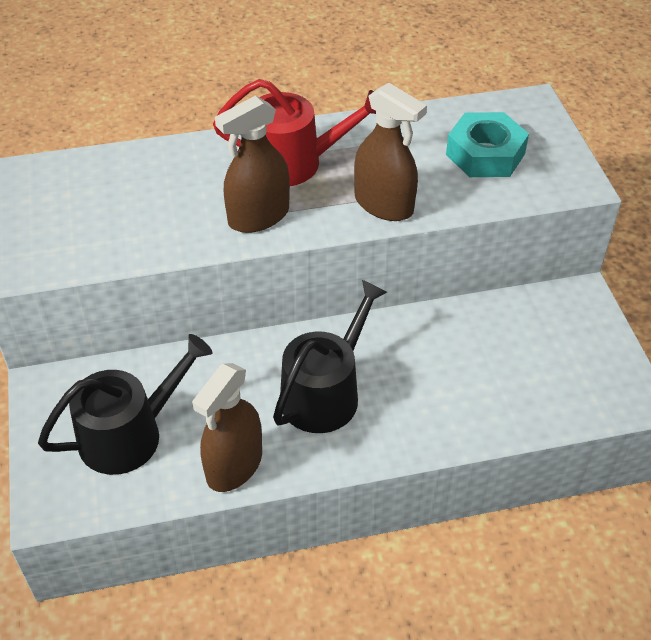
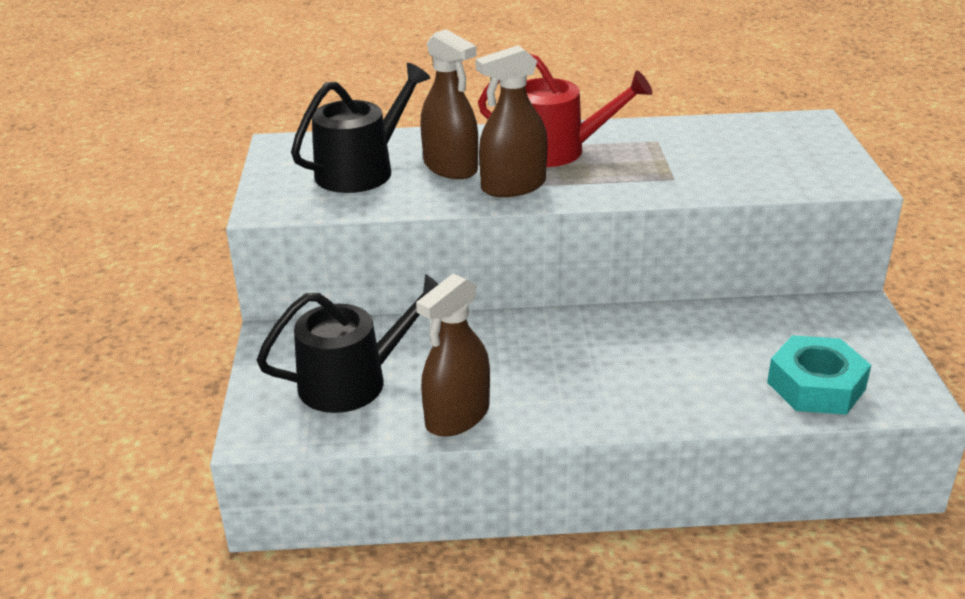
camera: 10 degrees right, 15 degrees down
(325, 392) = (565, 364): black watering can -> black watering can (361, 170)
(384, 205) = (644, 185): brown spray bottle -> brown spray bottle (450, 167)
(485, 154) = (757, 155): turquoise nut -> turquoise nut (816, 386)

